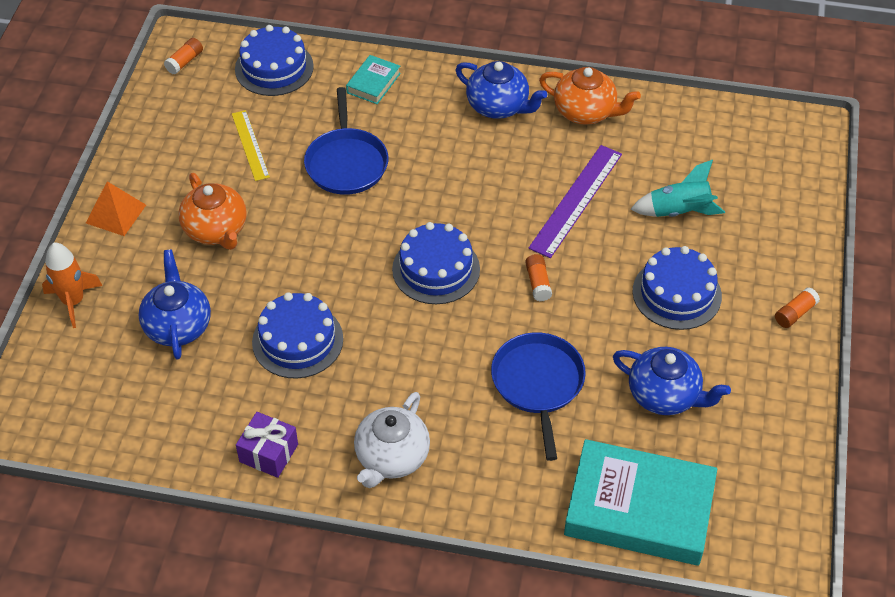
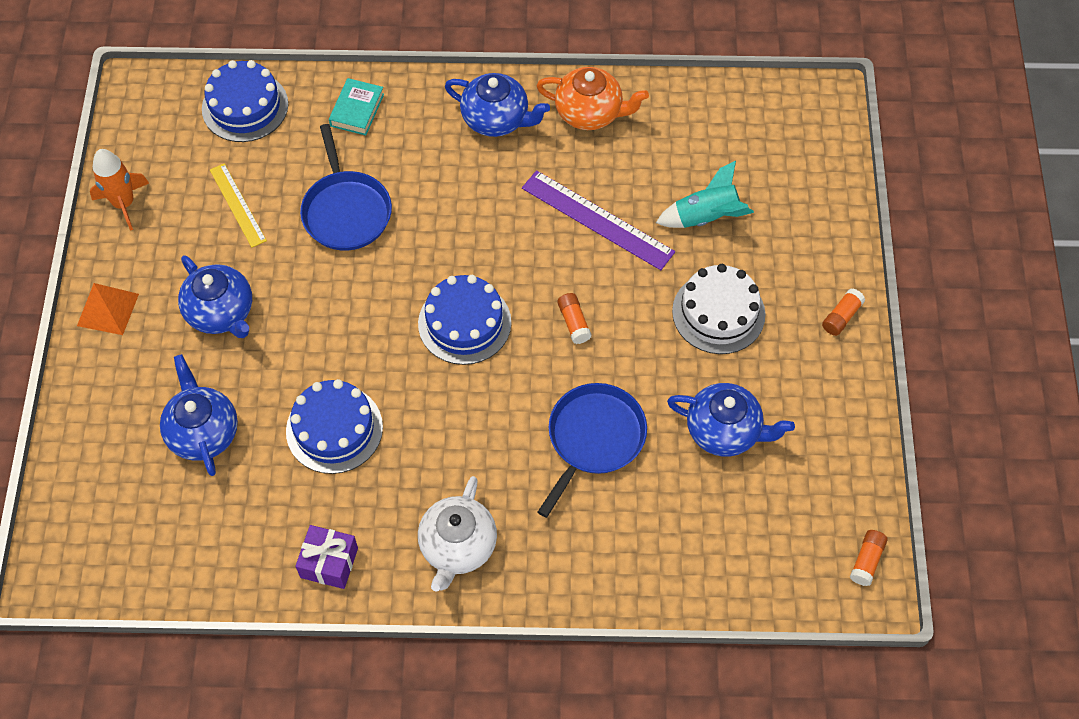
camera: 10 degrees left, 10 degrees up
(73, 301) = (84, 421): orange rocket -> orange rocket (124, 203)
(185, 62) = (145, 113): orange glue stick -> orange glue stick (866, 561)
(216, 230) = (221, 313): orange teapot -> blue teapot
(538, 384) = (593, 438): blue pan -> blue pan turned 45 degrees clockwise
(576, 200) = (597, 220): purple ruler -> purple ruler turned 75 degrees counterclockwise
(639, 509) = (718, 562): turquoise book -> none
(677, 293) = (718, 313): blue cake -> white cake

